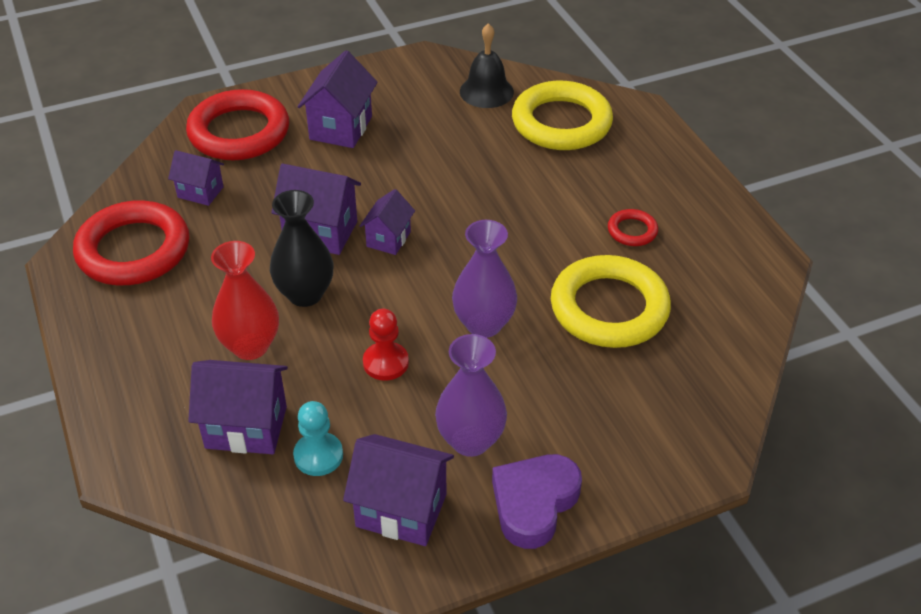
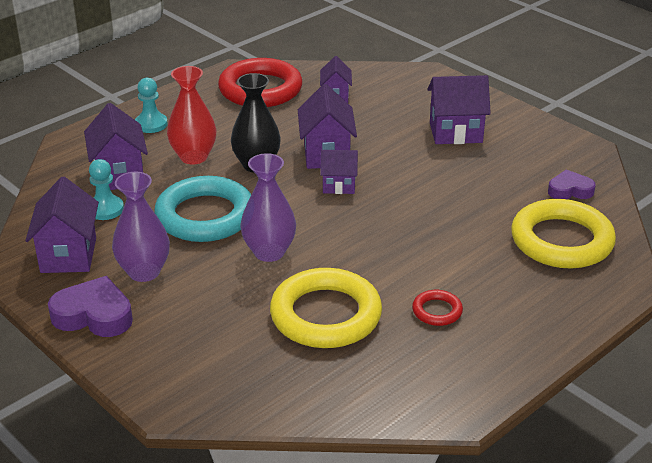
camera: 70 degrees right, 10 degrees down
(141, 372) = (151, 124): none -> turquoise pawn
(239, 132) = (414, 93): red ring -> none
(385, 363) = (205, 216): red pawn -> turquoise ring
(486, 91) = (570, 190): black bell -> purple heart

